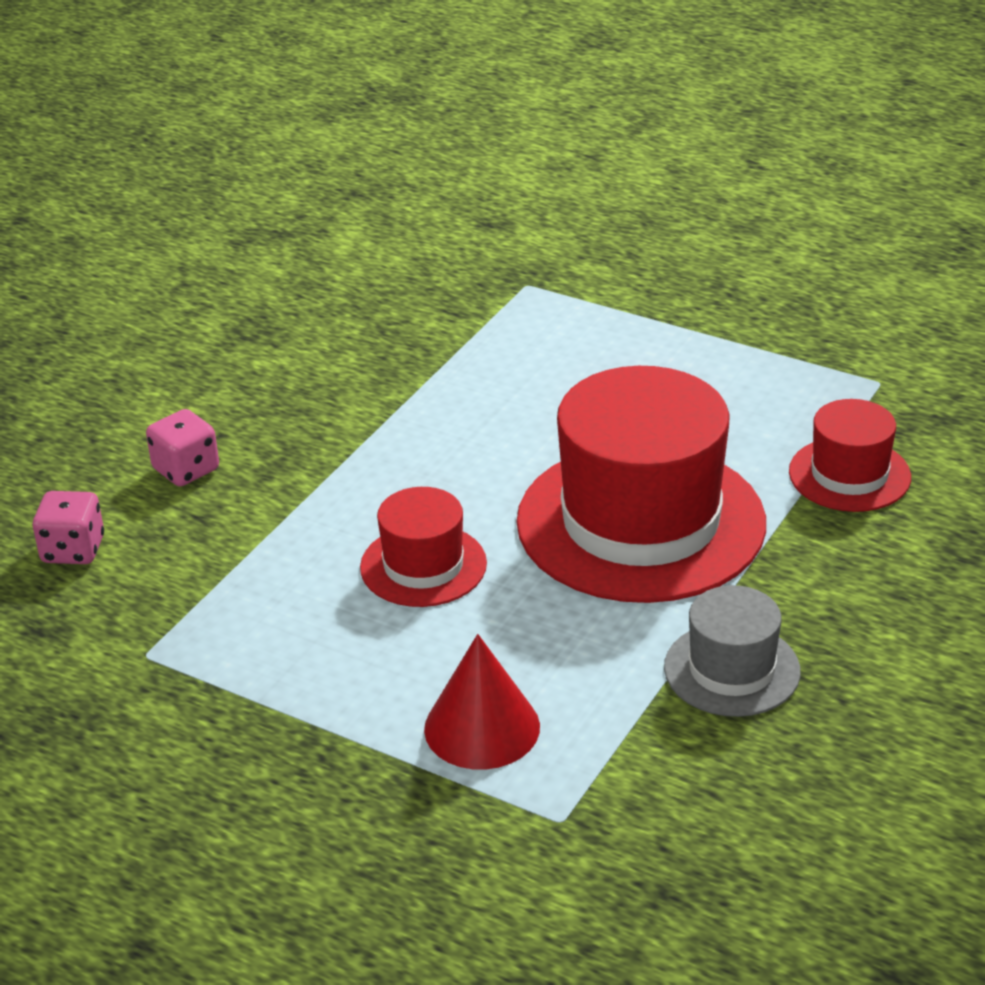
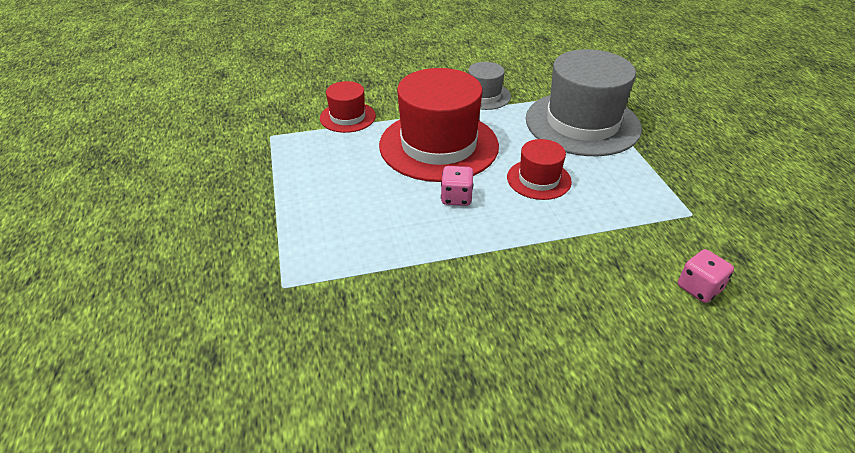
camera: 135 degrees left, 5 degrees up
(186, 470) = (600, 297): pink dice -> pink dice (456, 198)
(482, 727) = (582, 123): red cone -> grey hat

